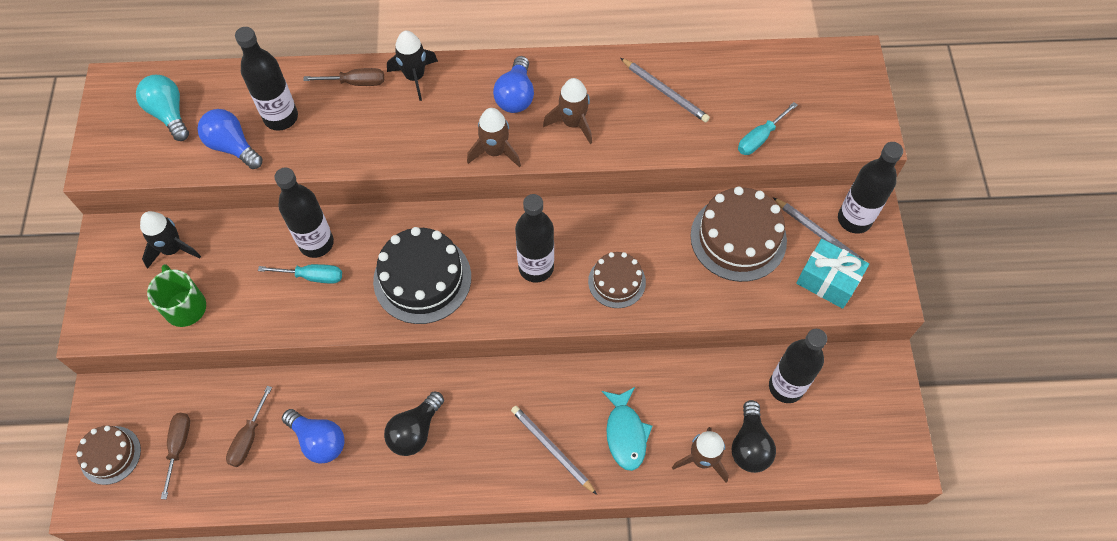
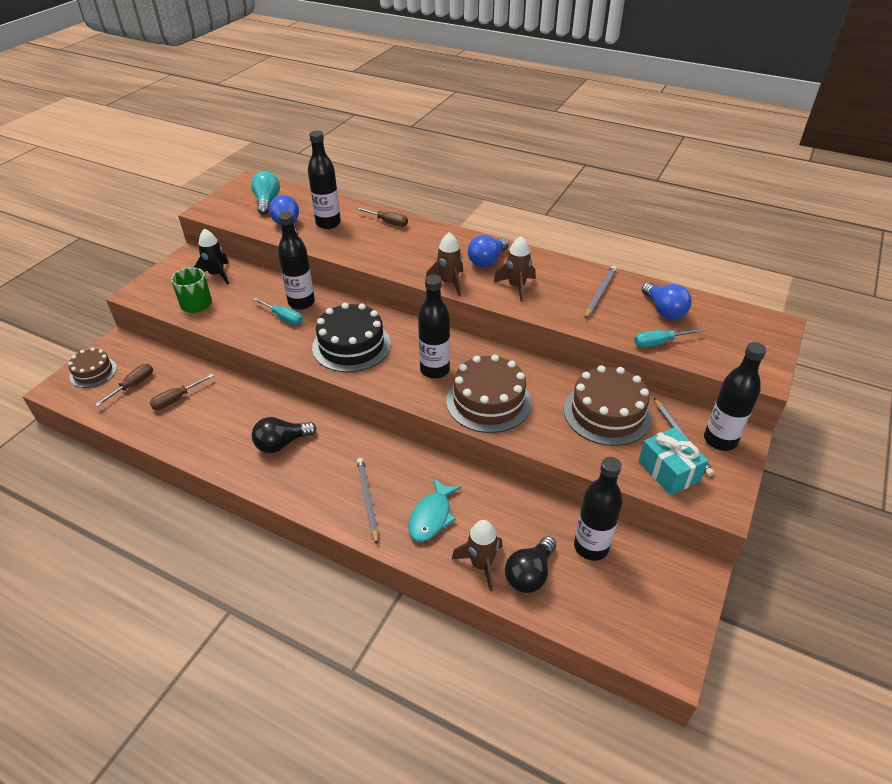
camera: 30 degrees right, 20 degrees down
(319, 441) = (216, 420): blue light bulb -> blue light bulb (664, 310)
(415, 77) = (427, 231): black rocket -> none
(616, 281) = (488, 401): brown cake -> brown cake, size x1.70
(665, 92) = (600, 293): grey pencil -> grey pencil turned 135 degrees counterclockwise

